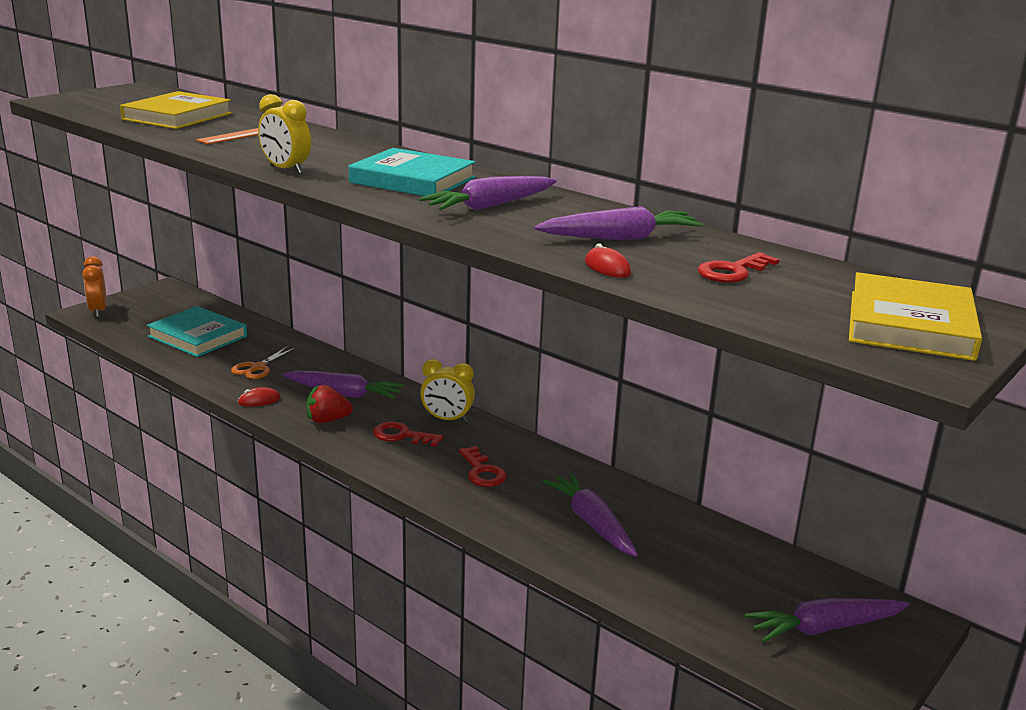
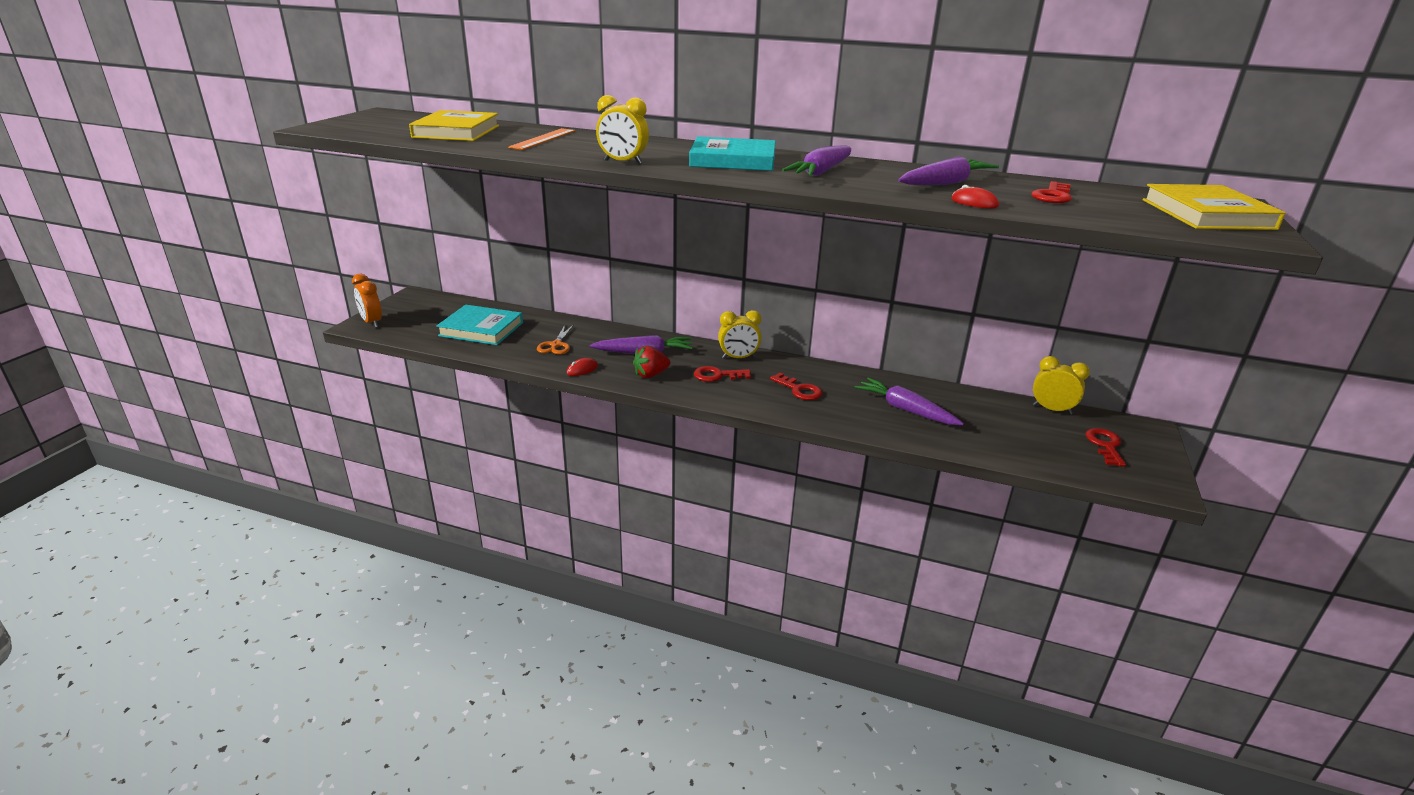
camera: 20 degrees left, 5 degrees up
(795, 565) = (1052, 409): none -> yellow clock
(824, 628) = (1105, 445): purple carrot -> red key

